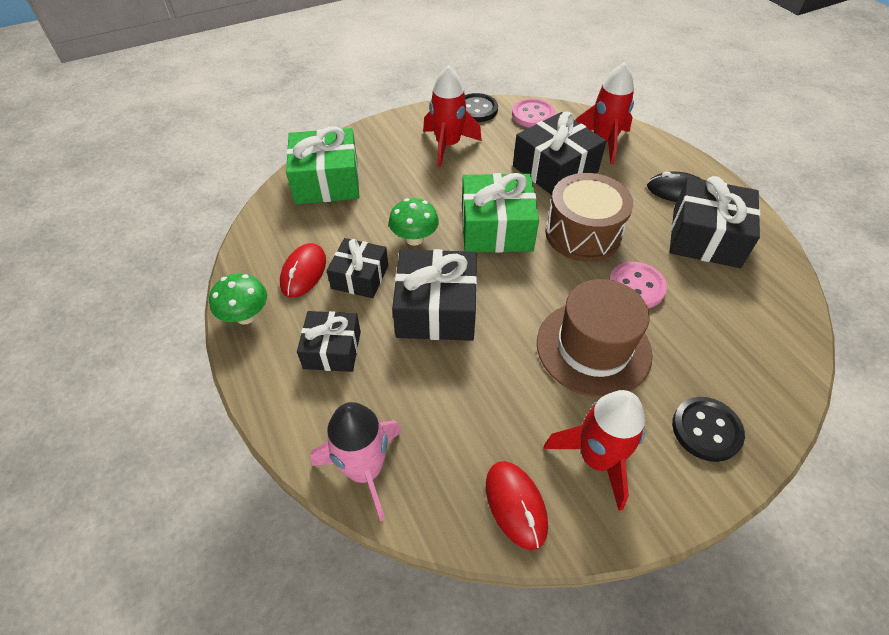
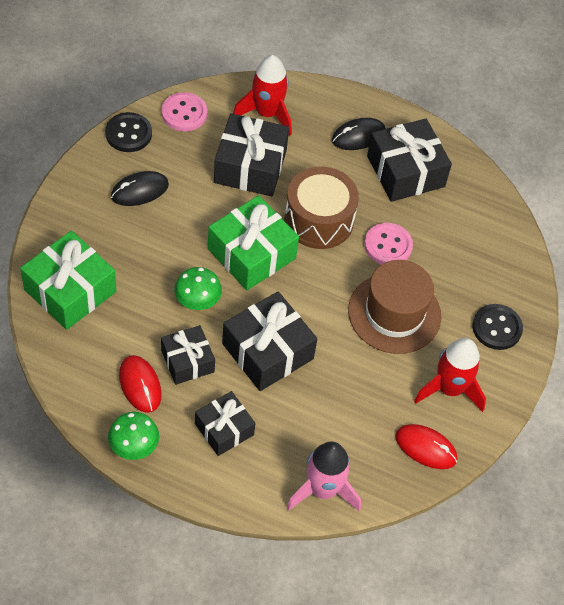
camera: 45 degrees left, 5 degrees up
(448, 145) = (139, 191): red rocket -> black mouse

